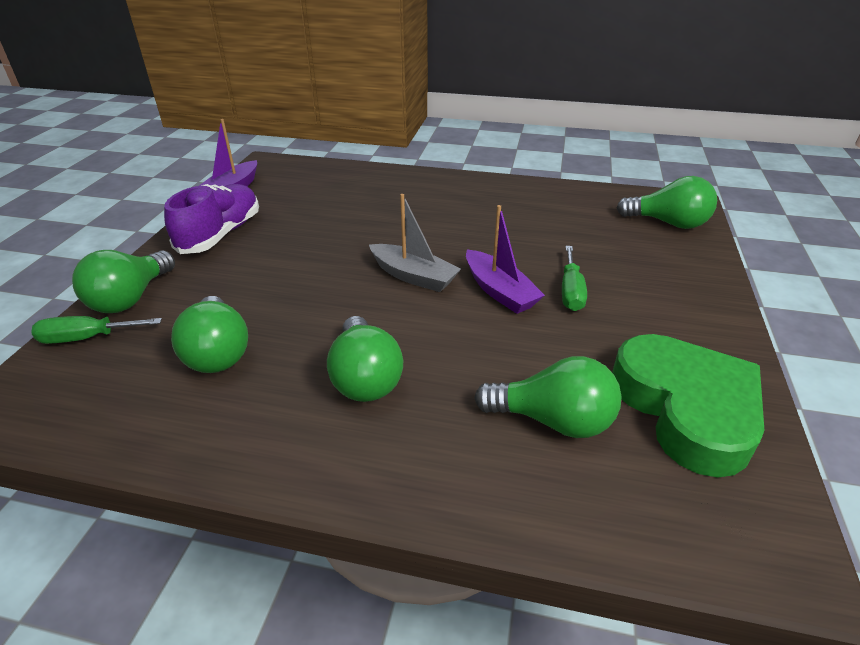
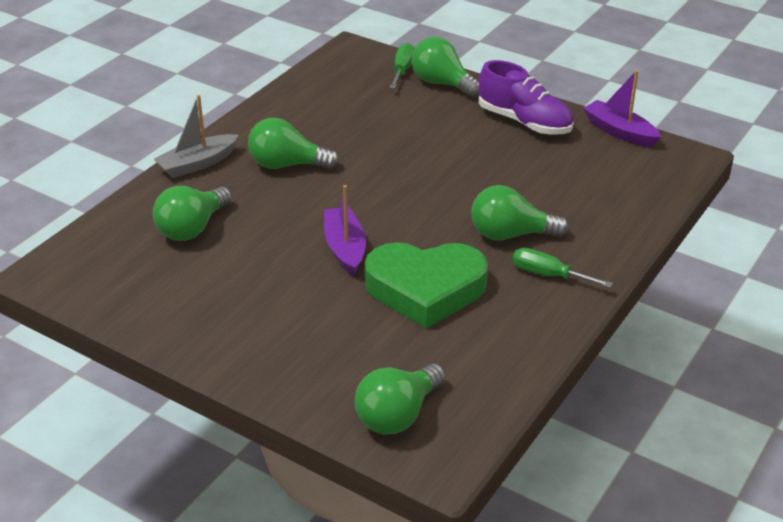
camera: 110 degrees right, 0 degrees up
(218, 352) = (354, 114): green light bulb -> green light bulb (510, 235)
(414, 276) = (396, 208): grey boat -> grey boat (197, 164)
(499, 291) = (345, 248): purple boat -> purple boat turned 90 degrees clockwise
(571, 291) = (318, 288): green screwdriver -> green screwdriver (548, 275)
(686, 409) = (155, 289): green heart -> green heart (425, 289)

